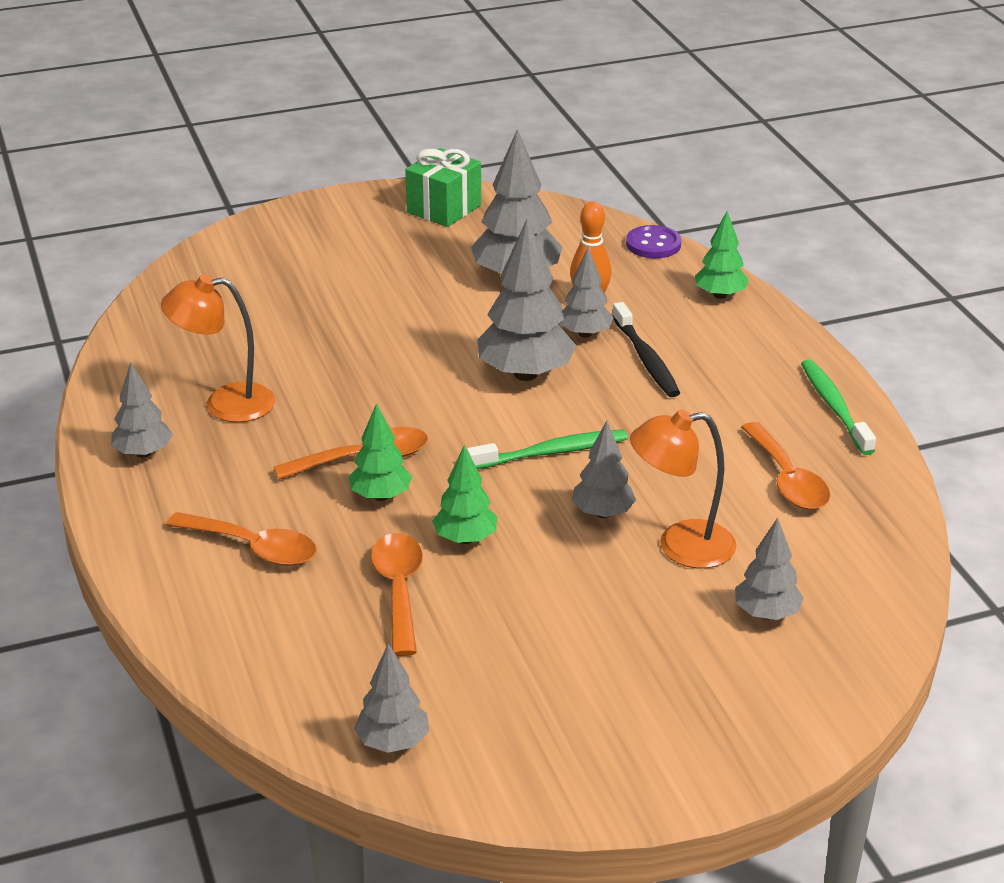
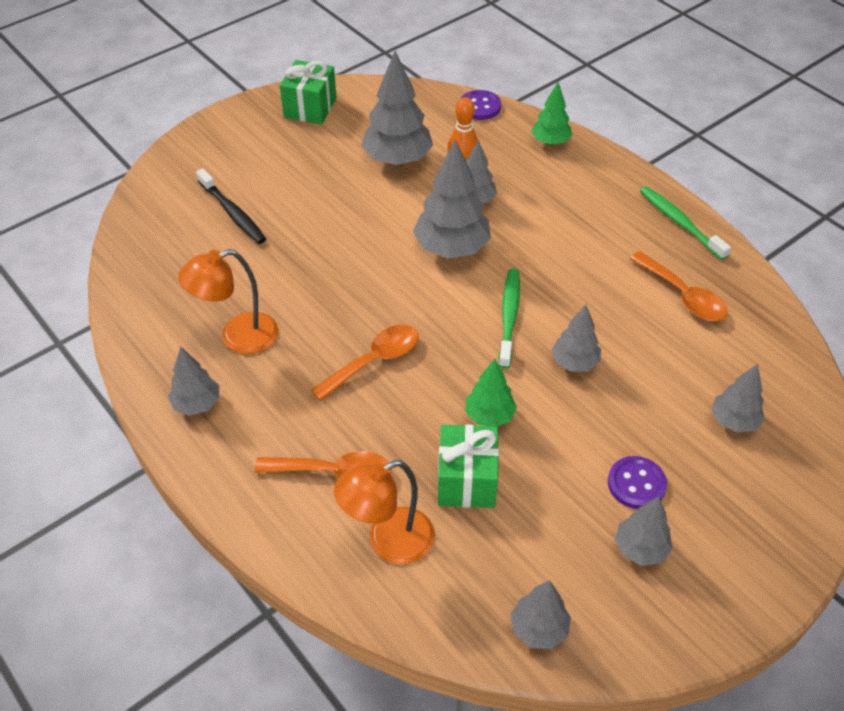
camera: 20 degrees left, 15 degrees up
(380, 496) = (405, 393): green tree -> none
(399, 590) = (466, 480): orange spoon -> green gift
(552, 452) = (509, 316): green toothbrush -> green toothbrush turned 45 degrees counterclockwise
(563, 703) = (640, 549): none -> grey tree
(600, 643) = (636, 484): none -> purple button
(646, 359) = (530, 212): black toothbrush -> black toothbrush (233, 213)
(680, 546) = (644, 377): orange lamp -> orange lamp (388, 542)

